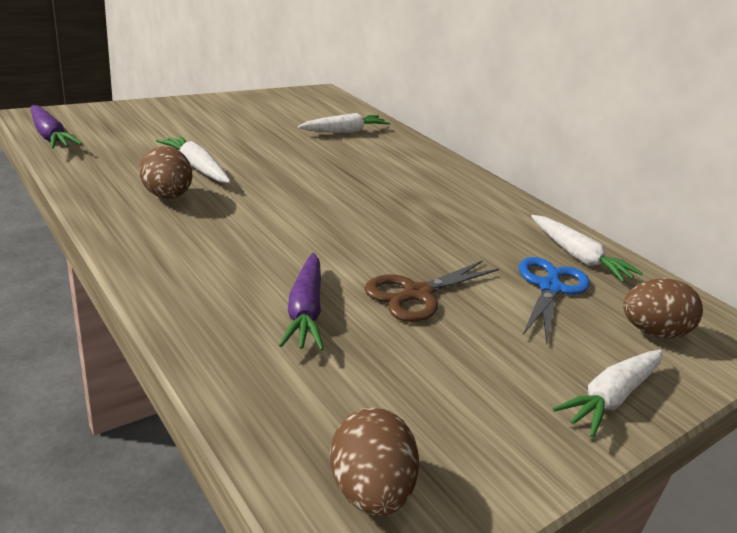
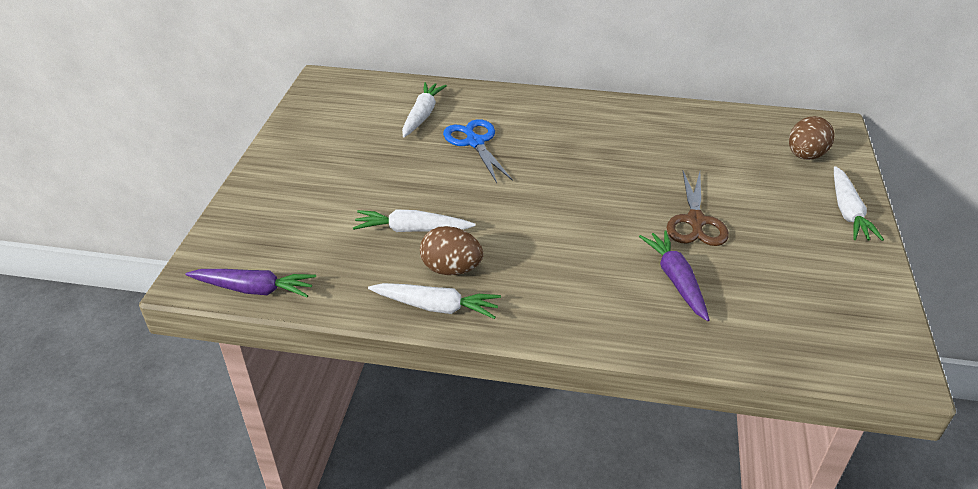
camera: 40 degrees left, 10 degrees up
(305, 311) = (676, 280): purple carrot -> purple carrot turned 150 degrees counterclockwise
(369, 490) = (857, 343): brown egg -> none
(549, 288) = (733, 163): blue scissors -> blue scissors (475, 142)
(578, 257) = (708, 127): white carrot -> white carrot (436, 307)

